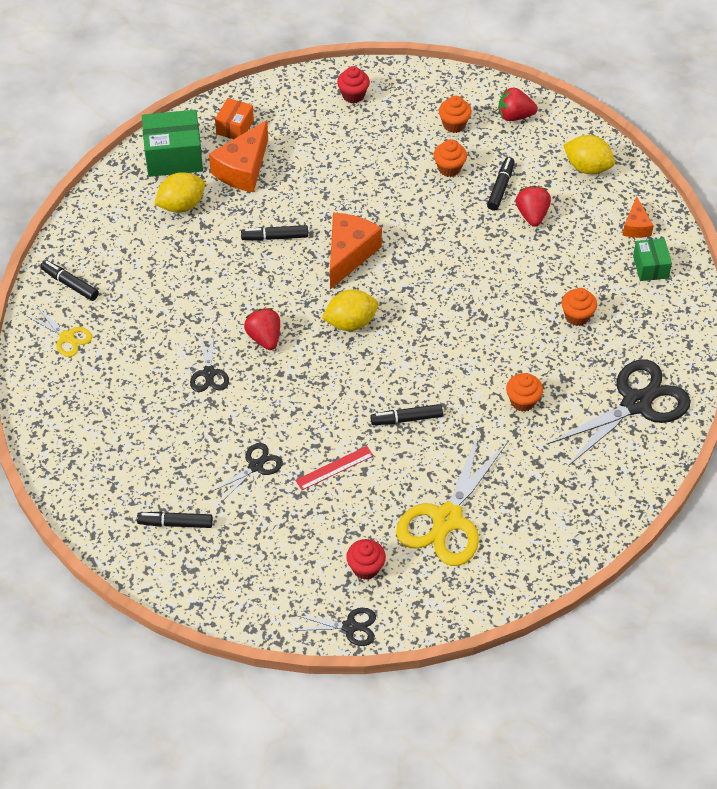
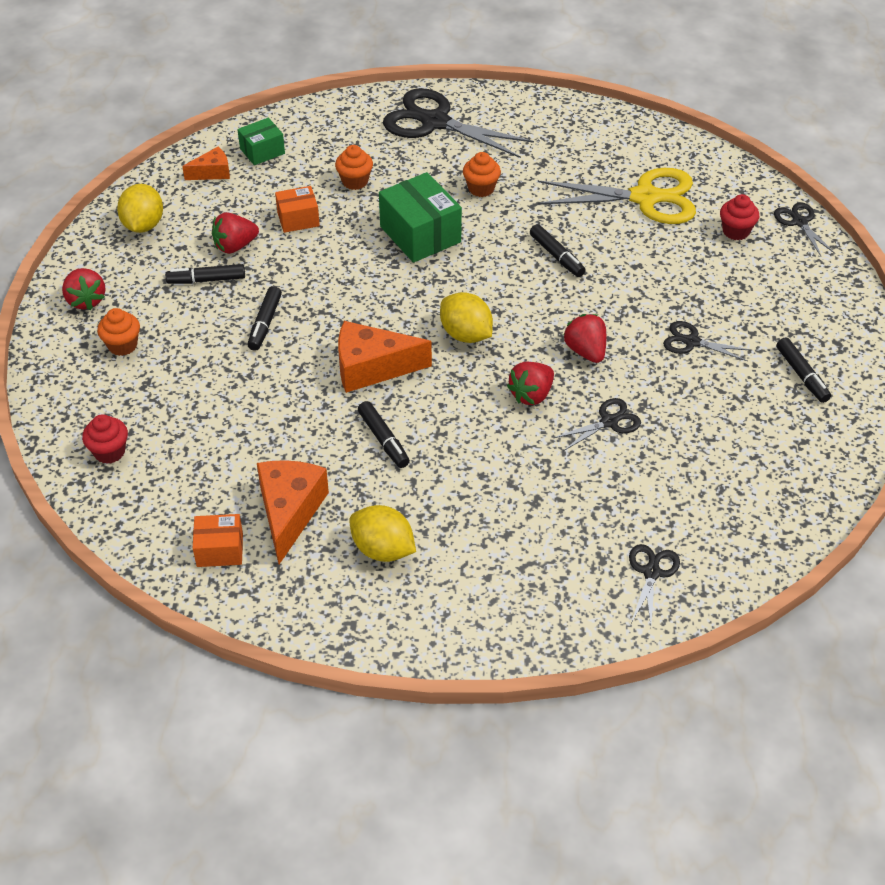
camera: 115 degrees left, 5 degrees down
(67, 337) = (651, 572): yellow scissors -> black scissors
(70, 284) = (574, 607): black marker -> black marker (265, 323)
(174, 156) = (303, 593): green box -> green box (420, 234)
(243, 169) = (289, 512): orange cheese -> orange cheese turned 90 degrees counterclockwise
(288, 391) = (586, 351): none -> red strawberry
(334, 468) = (649, 286): red ruler -> none
(449, 168) = (196, 328): orange cupcake -> none
(546, 263) = (298, 219): none -> orange box

